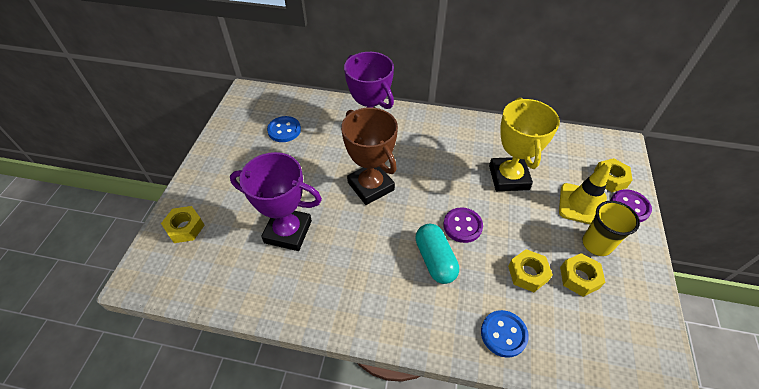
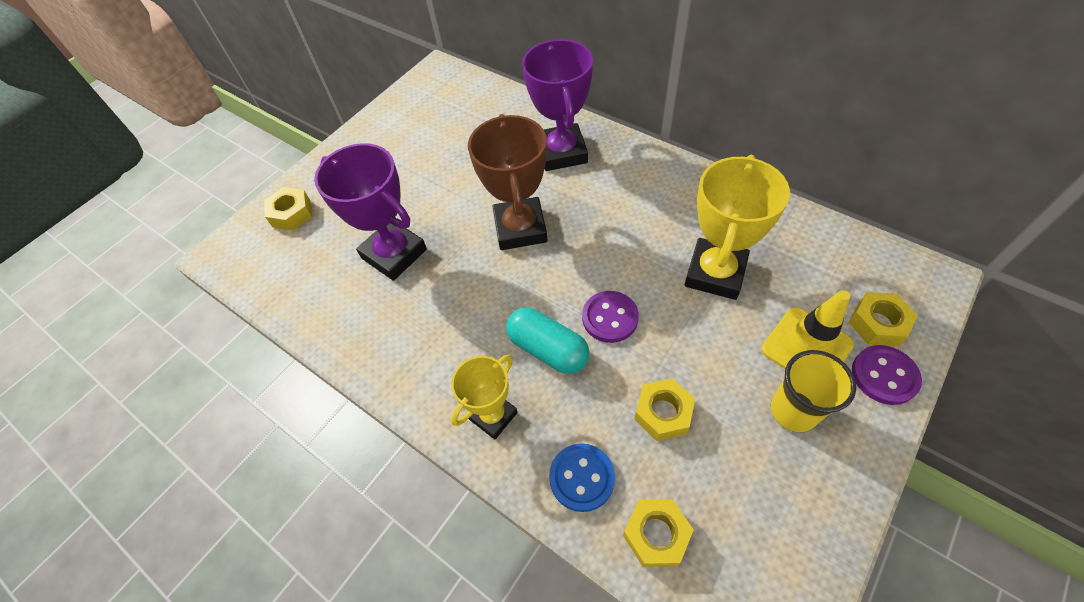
camera: 30 degrees right, 5 degrees up
(284, 130) = (456, 128): blue button -> none
(424, 317) = (493, 416): none -> yellow trophy
(435, 260) = (548, 349): turquoise capsule -> turquoise capsule turned 60 degrees counterclockwise
(579, 277) = (736, 447): yellow nut -> yellow nut (656, 534)

